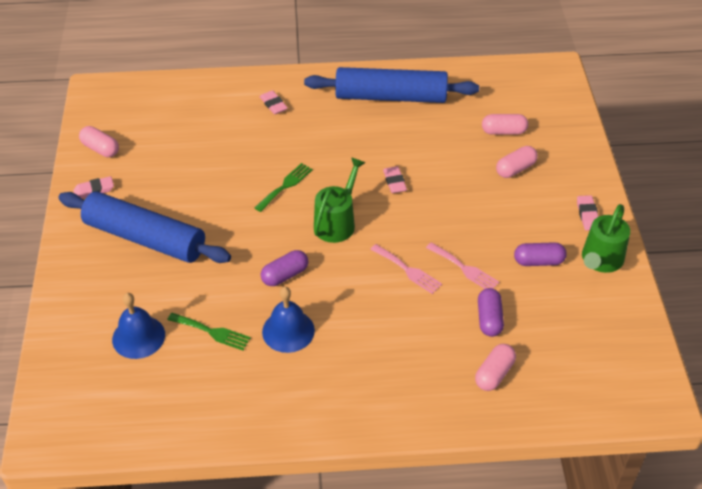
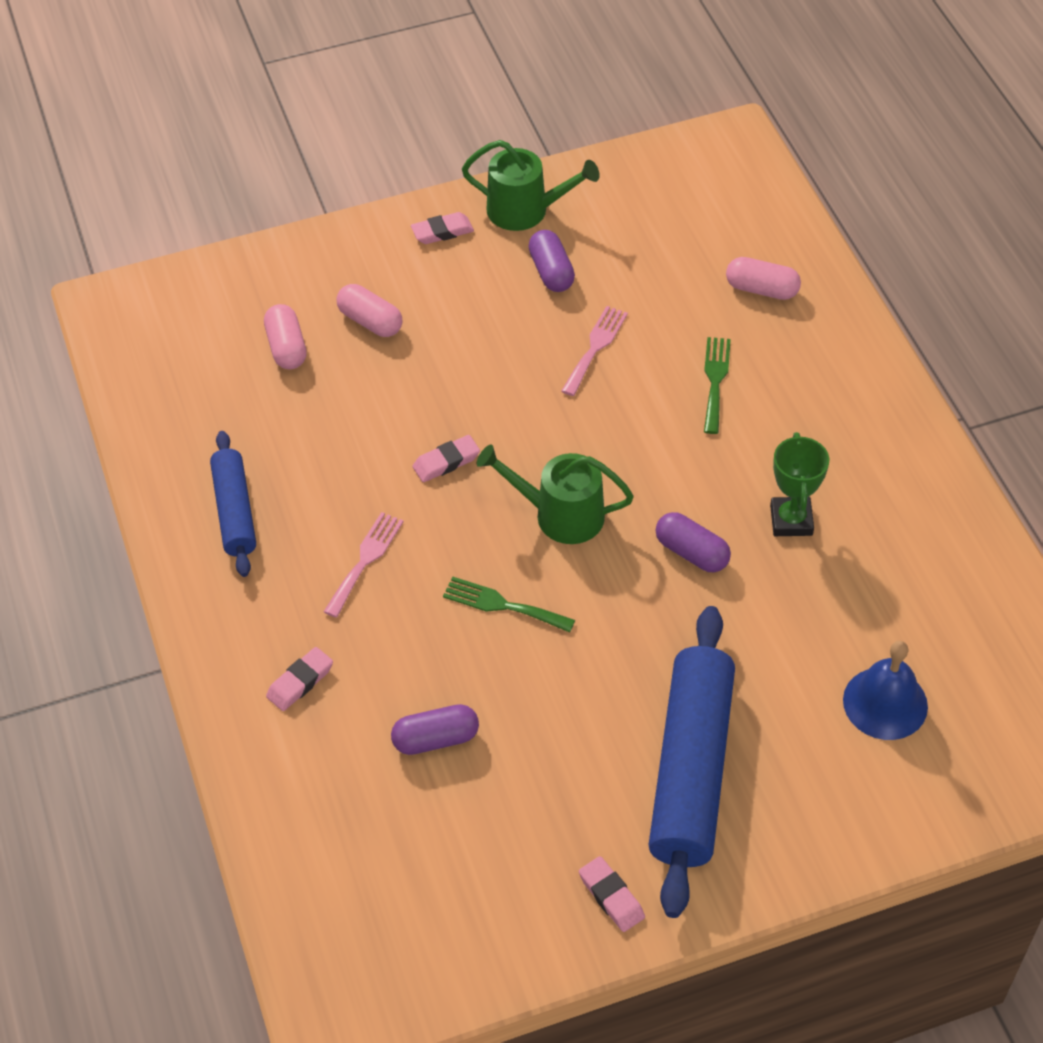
camera: 105 degrees left, 5 degrees up
(100, 149) = (502, 932): pink capsule -> none
(212, 332) = (834, 611): green fork -> green fork (715, 380)
(288, 331) = (791, 520): blue bell -> green trophy
(390, 97) = (235, 511): blue rolling pin -> blue rolling pin, size x0.57
(408, 270) = (623, 409): pink fork -> pink fork (365, 560)
(489, 319) = (675, 307): purple capsule -> purple capsule (435, 739)

